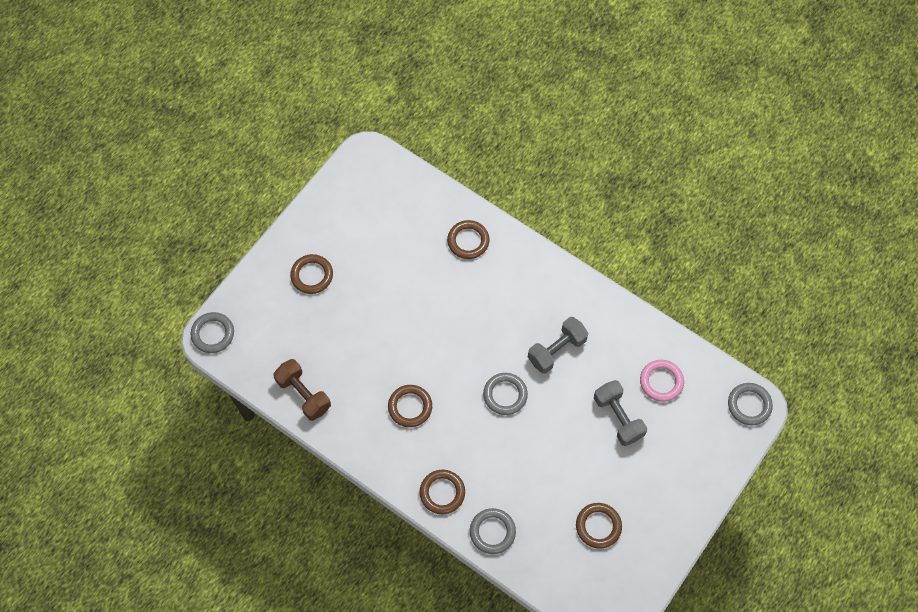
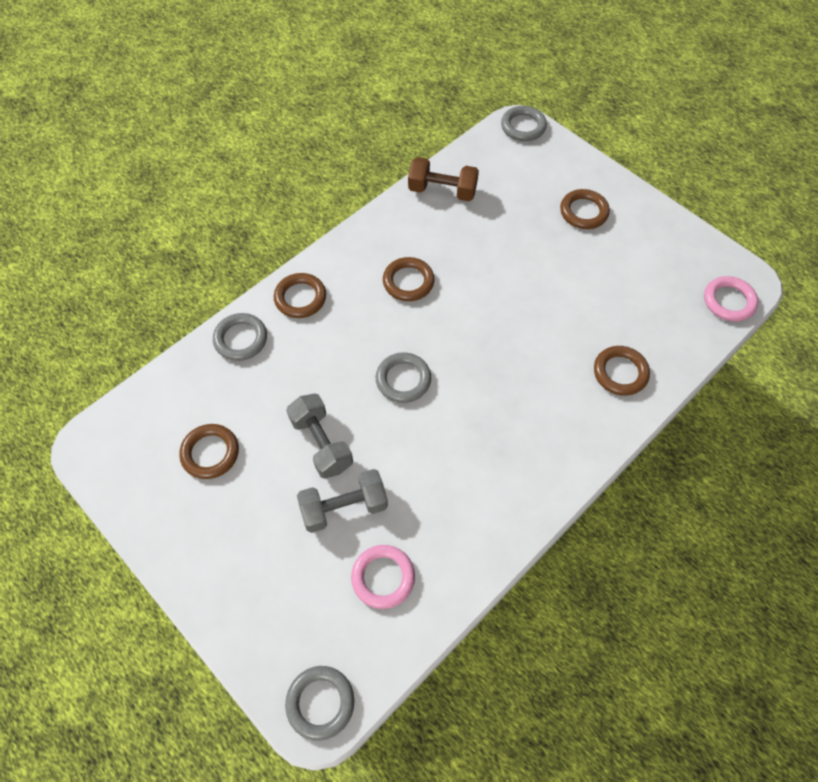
camera: 100 degrees right, 5 degrees down
(303, 394) = (442, 191): brown dumbbell -> brown dumbbell turned 45 degrees clockwise
(388, 167) = (728, 301): none -> pink ring
(556, 350) = (453, 449): grey dumbbell -> grey dumbbell (322, 443)

